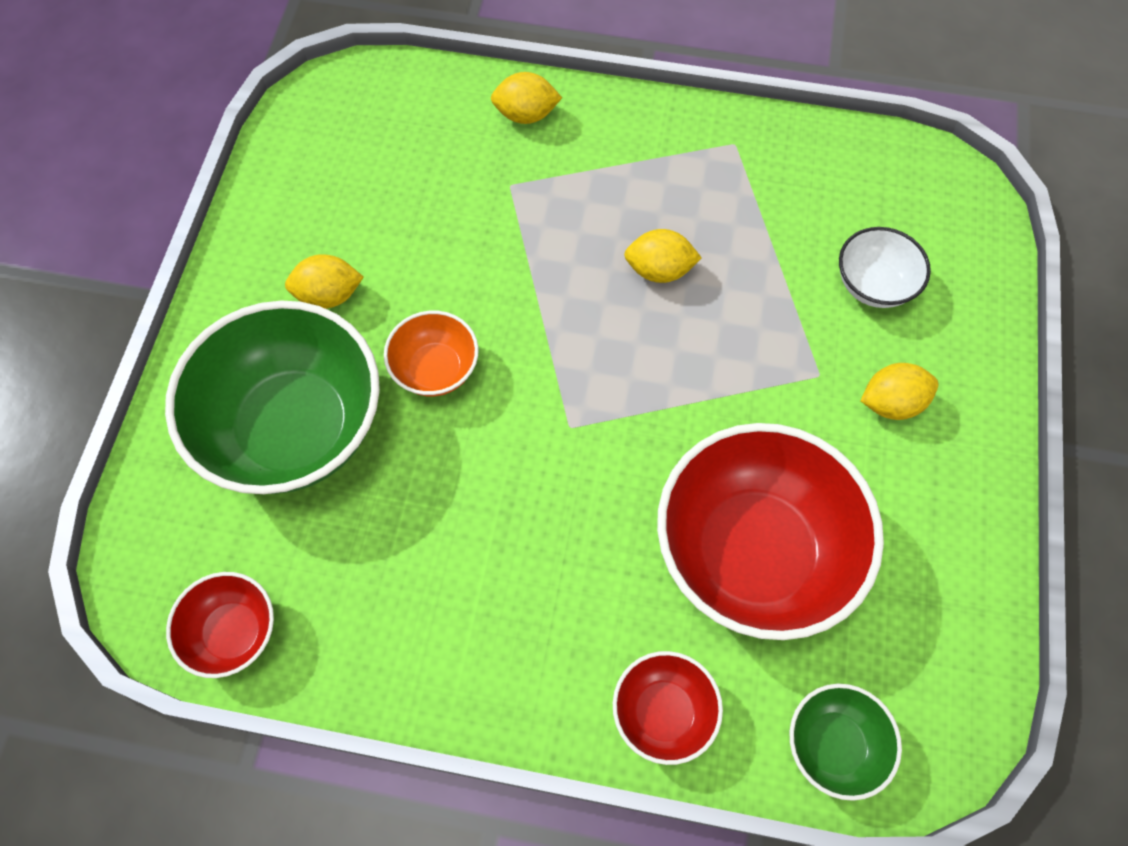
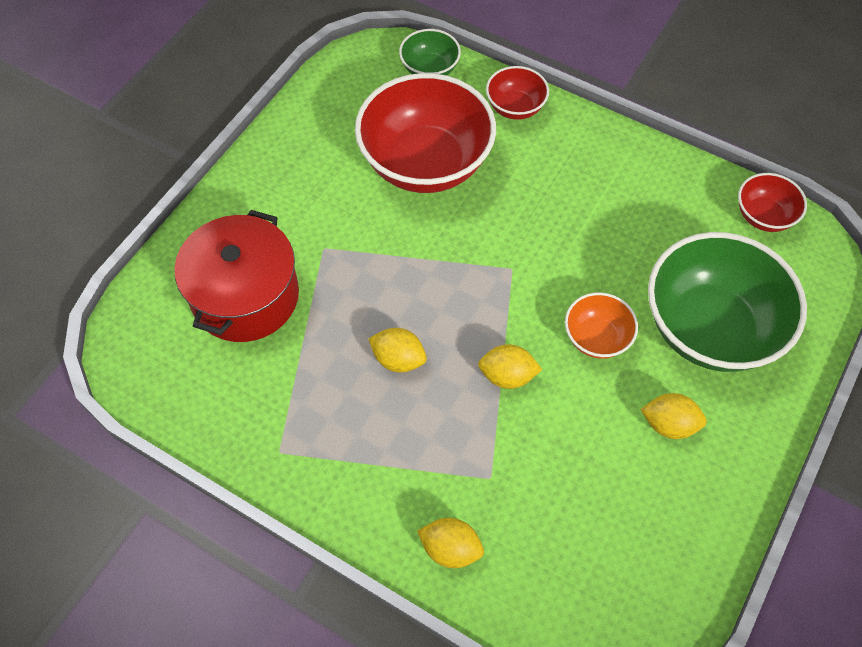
camera: 160 degrees left, 5 degrees down
(873, 285) = (245, 296): white bowl -> red pot
(891, 403) = (287, 216): yellow lemon -> yellow lemon (507, 376)

